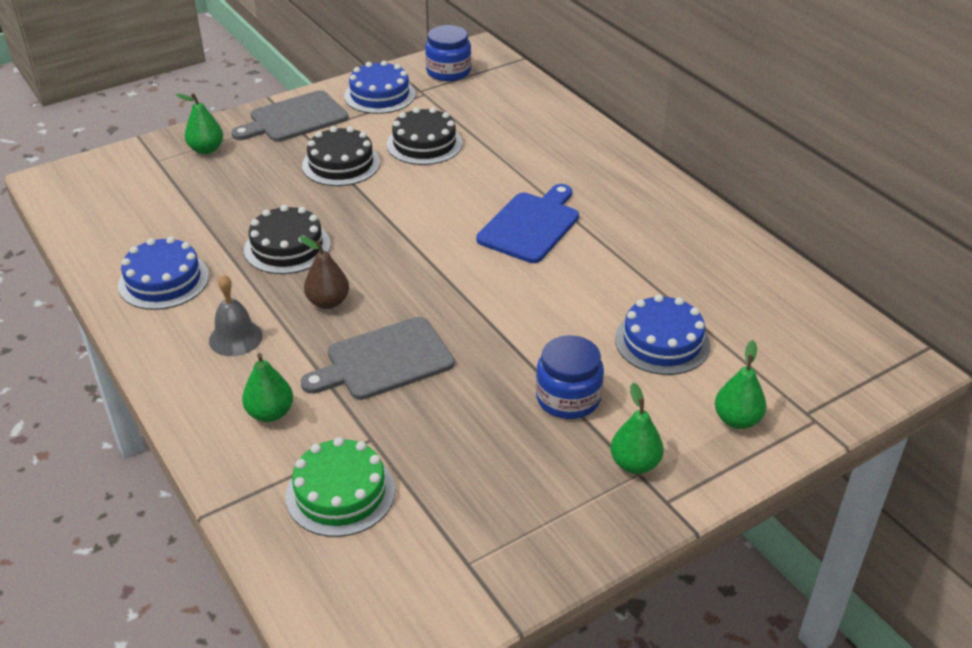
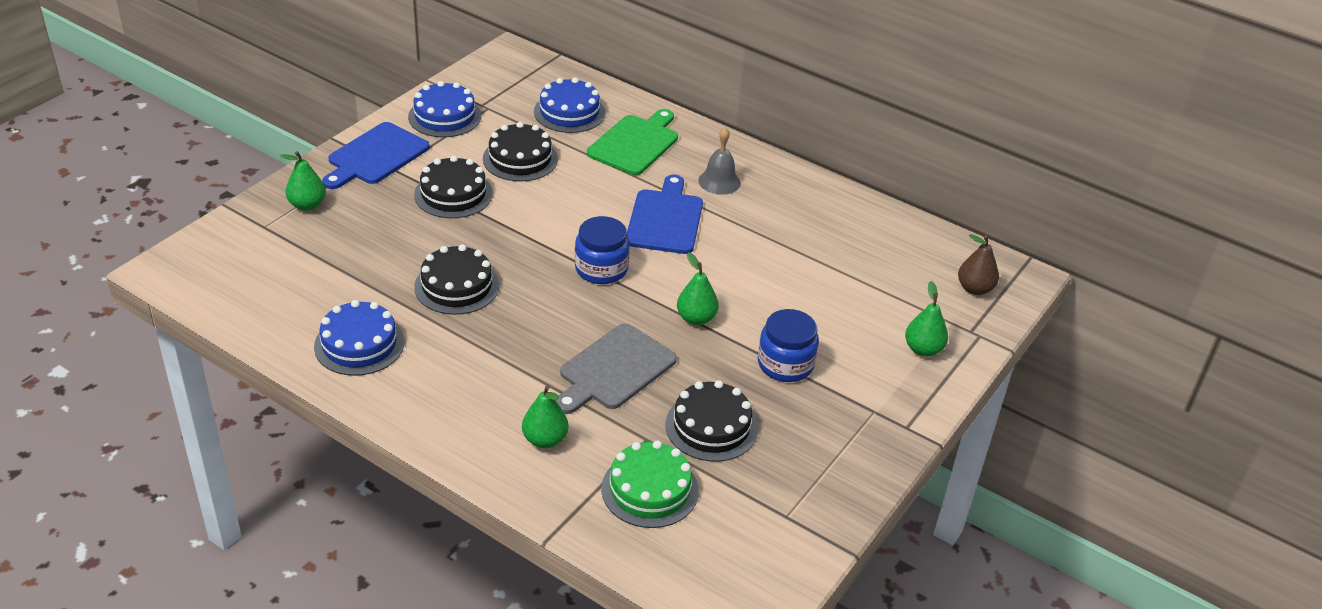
camera: 25 degrees left, 0 degrees up
(235, 338) = (467, 381): grey bell -> grey bell (719, 181)
(294, 118) = (375, 156): grey cutting board -> blue cutting board
(328, 302) = (530, 329): brown pear -> brown pear (974, 289)
(447, 444) = (711, 427): none -> black cake
(448, 72) = (496, 80): blue jar -> blue jar (601, 269)
(546, 149) = (635, 143): none -> green cutting board
(635, 464) = (866, 404): green pear -> green pear (696, 318)
(662, 342) = (832, 299): blue cake -> blue cake (569, 112)

